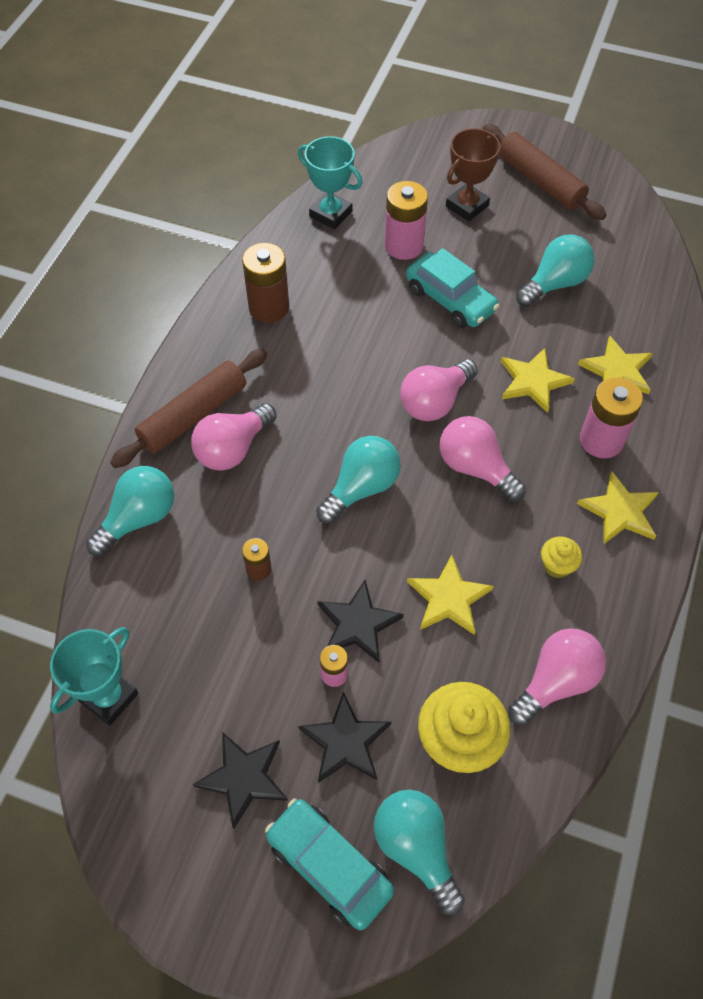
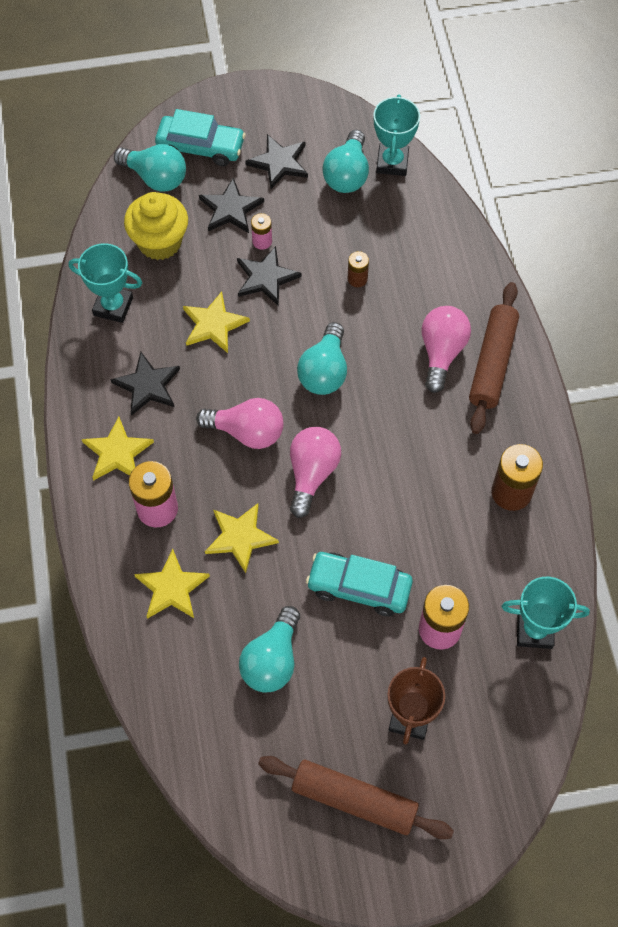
camera: 150 degrees right, 5 degrees up
(139, 518) = (466, 270): turquoise light bulb -> turquoise light bulb (347, 174)
(556, 682) = (113, 306): pink light bulb -> turquoise trophy
(557, 565) = (147, 385): yellow cupcake -> black star

